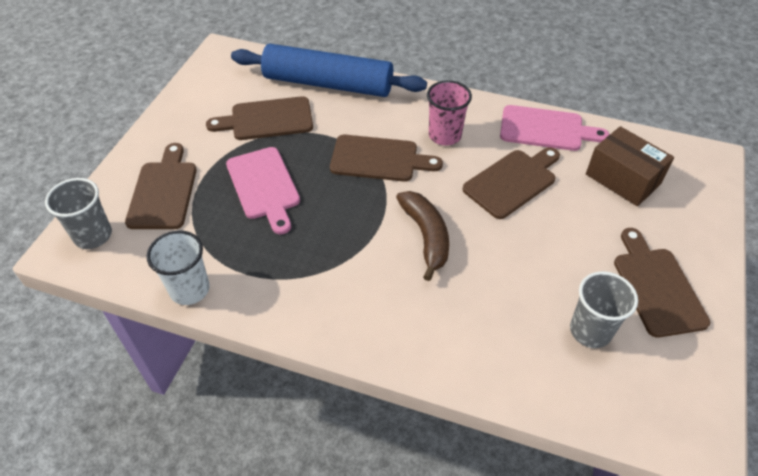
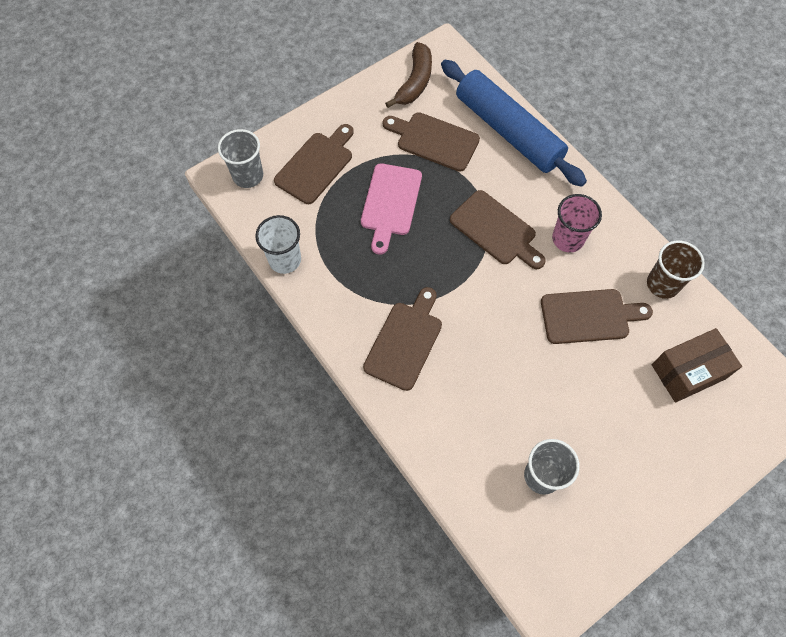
camera: 35 degrees right, 15 degrees up
(426, 236) = (480, 321): brown banana -> brown banana (415, 82)
(546, 129) = (662, 284): pink cutting board -> brown cup
(623, 179) = (688, 371): brown box -> brown box turned 75 degrees clockwise
(656, 287) = (627, 478): brown cutting board -> brown cutting board (405, 341)

